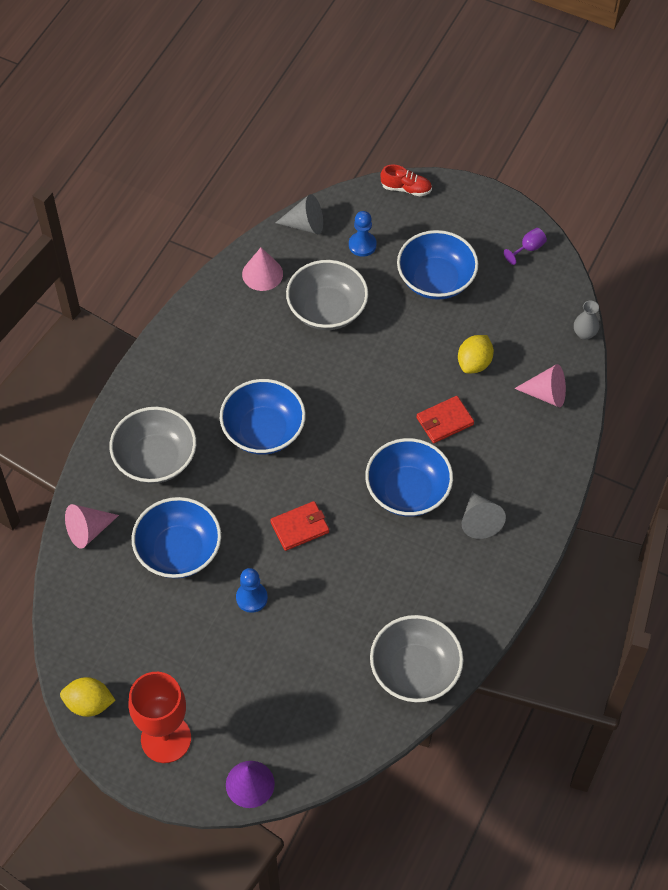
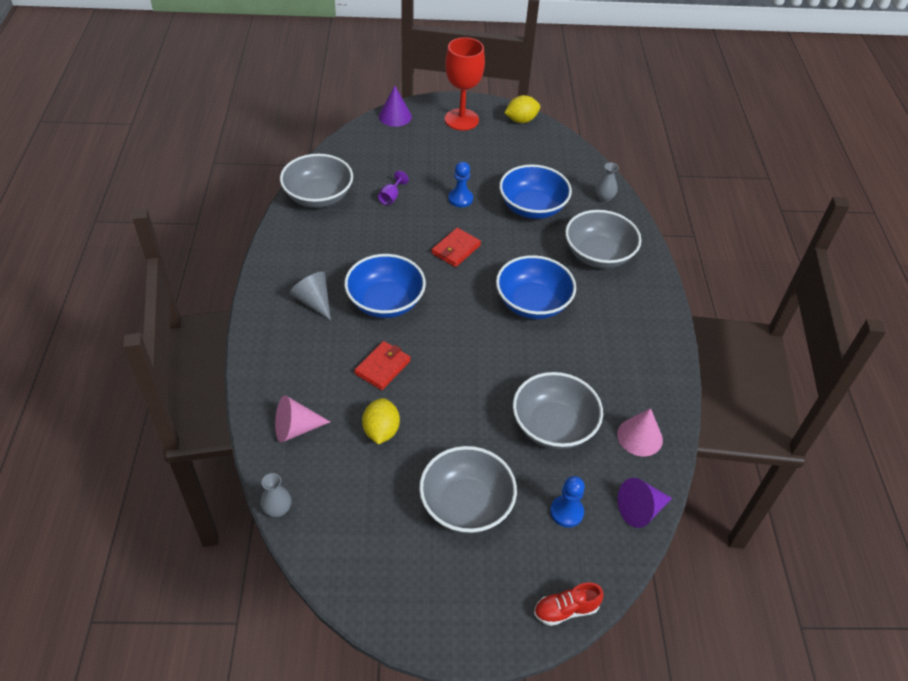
camera: 150 degrees right, 10 degrees down
(88, 530) = (604, 198): pink cone -> grey vase
(305, 225) = (640, 509): grey cone -> purple cone
(436, 280) = (466, 504): blue bowl -> grey bowl
(528, 249) = (382, 591): purple goblet -> purple goblet (391, 197)

